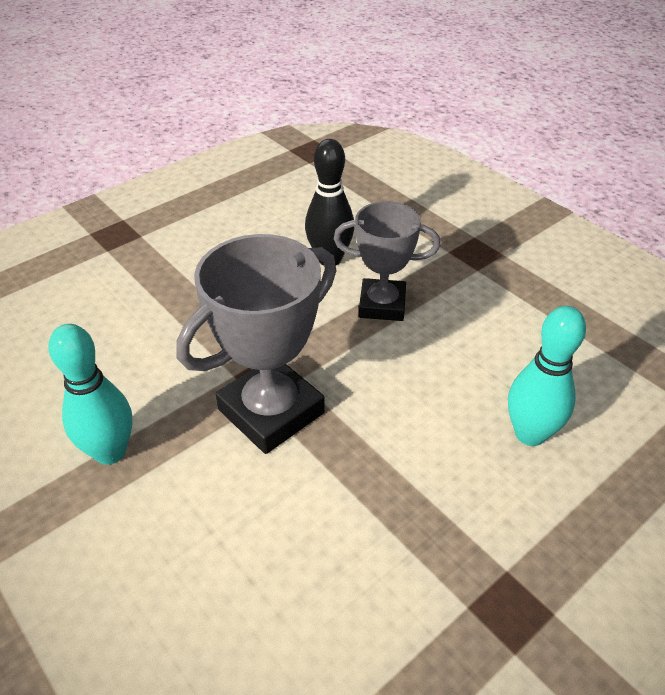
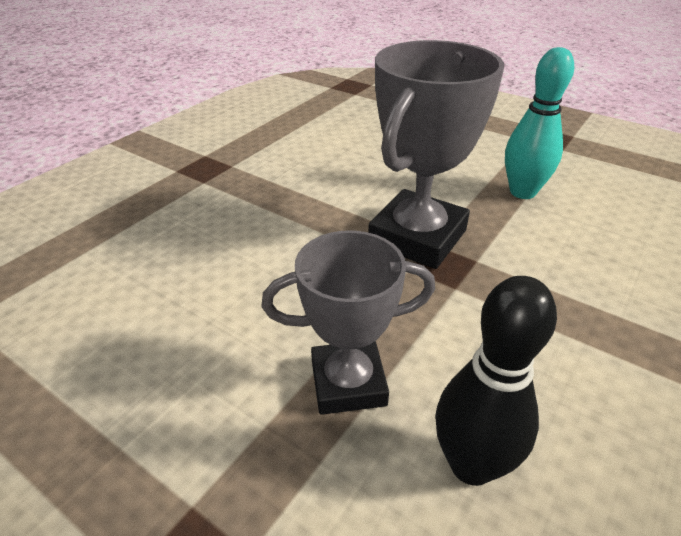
camera: 165 degrees right, 5 degrees down
(530, 434) = (164, 260): turquoise bowling pin -> none

